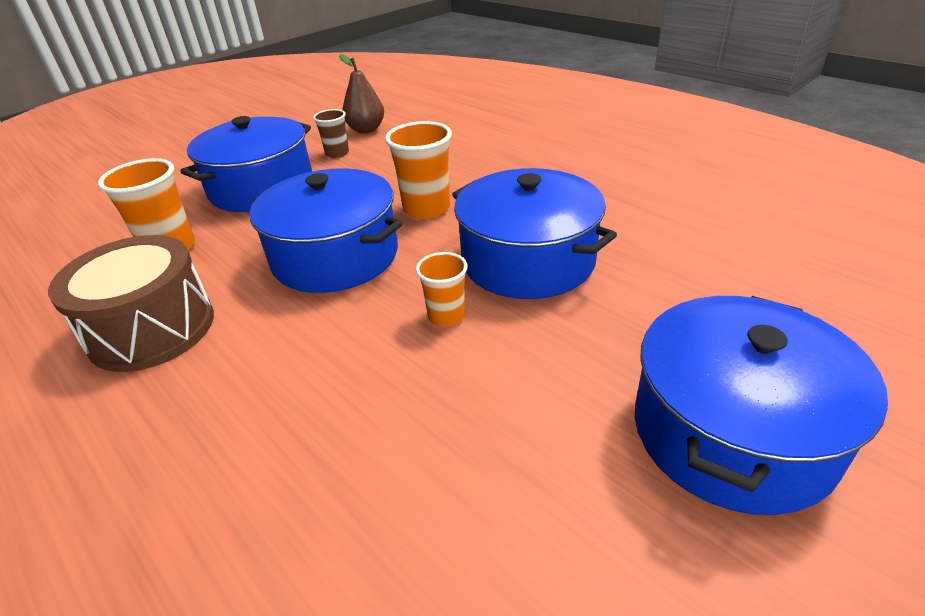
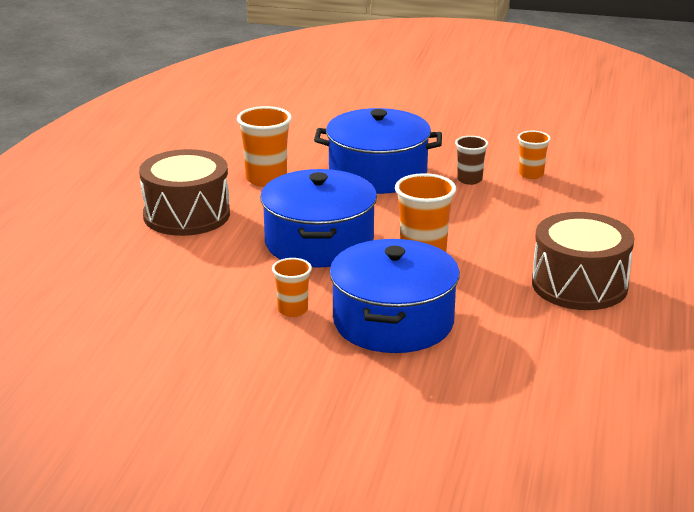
camera: 55 degrees right, 10 degrees down
(366, 130) = (531, 174): brown pear -> orange cup
(549, 160) = (579, 285): none -> brown drum
(732, 432) = (272, 446): blue pot -> none

